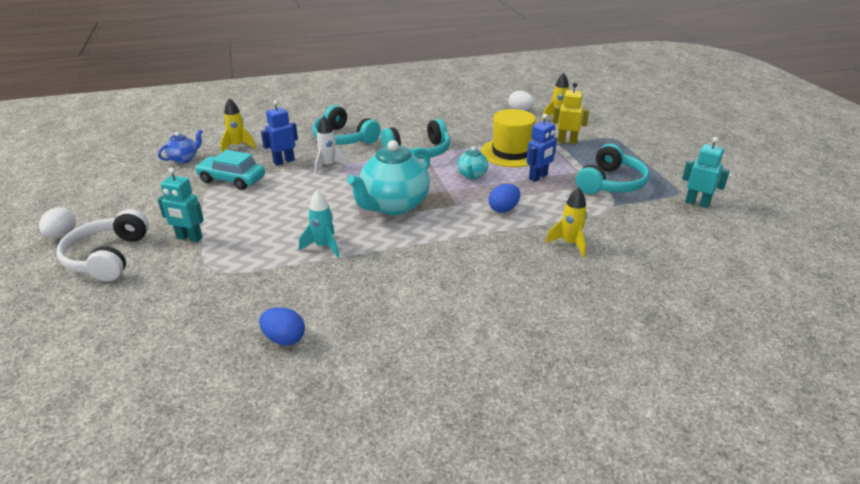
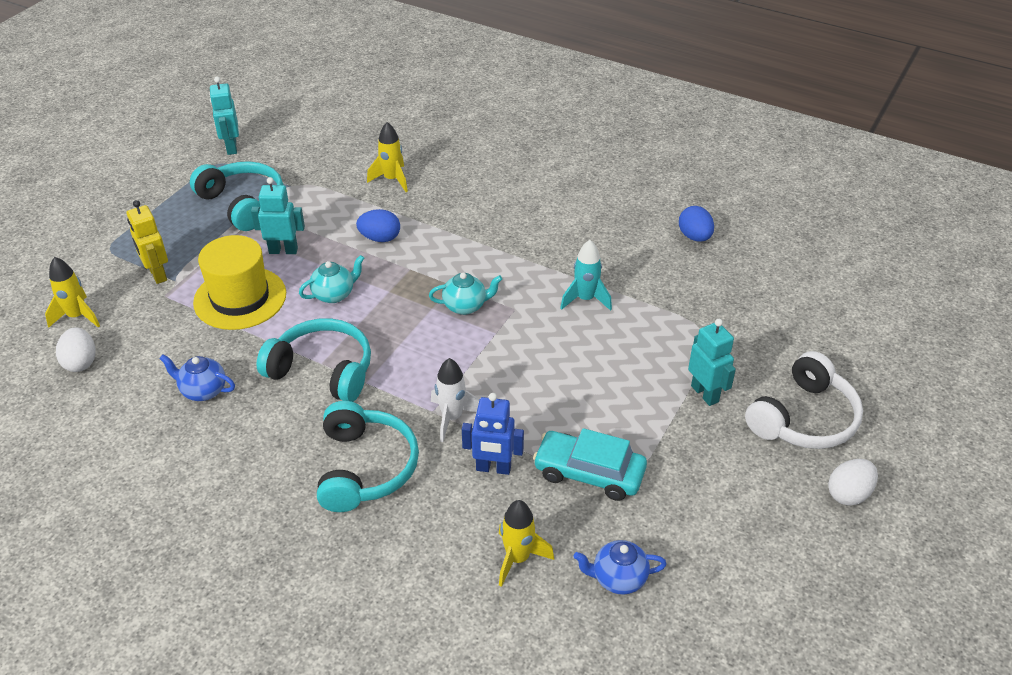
camera: 135 degrees left, 10 degrees up
(232, 179) = (589, 473): turquoise car -> turquoise car turned 135 degrees clockwise
(393, 206) = (465, 306): turquoise teapot -> turquoise teapot, size x0.48
(455, 125) = (203, 391): none -> blue teapot
(538, 177) = (283, 250): blue robot -> turquoise robot
(610, 183) = (243, 204): turquoise headphones -> turquoise headphones turned 60 degrees clockwise

